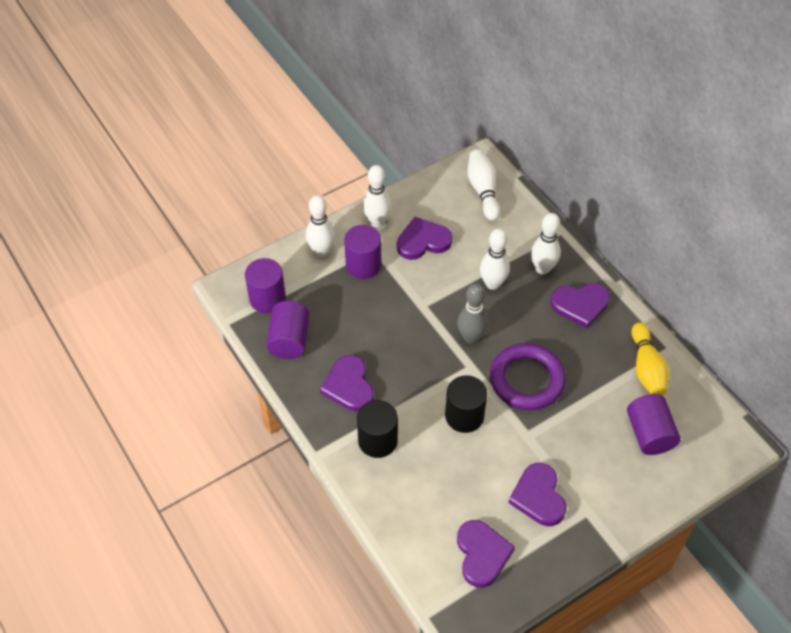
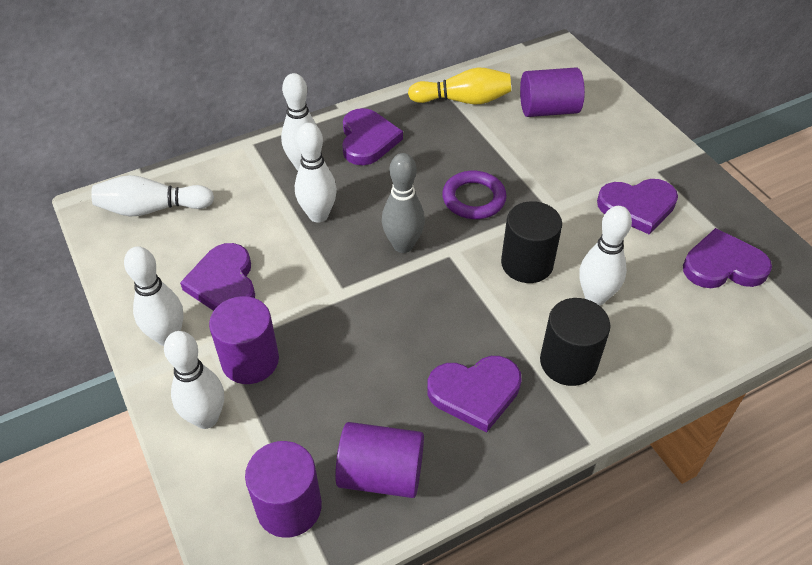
camera: 85 degrees left, 5 degrees down
(437, 460) = (595, 297): none -> white bowling pin
(527, 380) = (474, 199): purple ring -> purple ring, size x0.66

